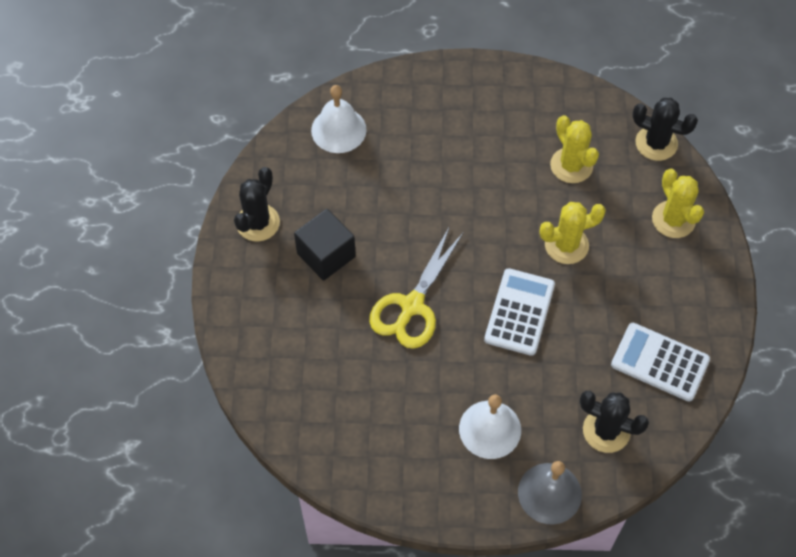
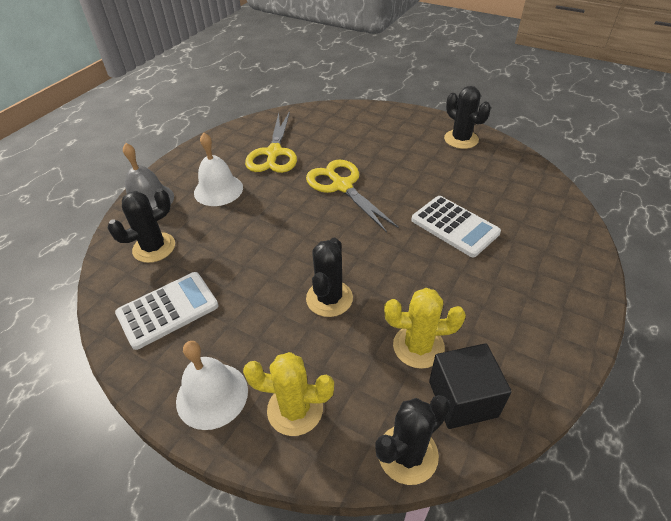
camera: 120 degrees right, 15 degrees down
(326, 255) = (414, 160): black cube -> black cube (462, 399)
(338, 130) = (535, 199): white bell -> white bell (212, 395)
(391, 411) = (274, 153): none -> yellow scissors
(519, 312) = (290, 240): white calculator -> white calculator (454, 226)
(566, 245) = (329, 298): yellow cactus -> black cactus

